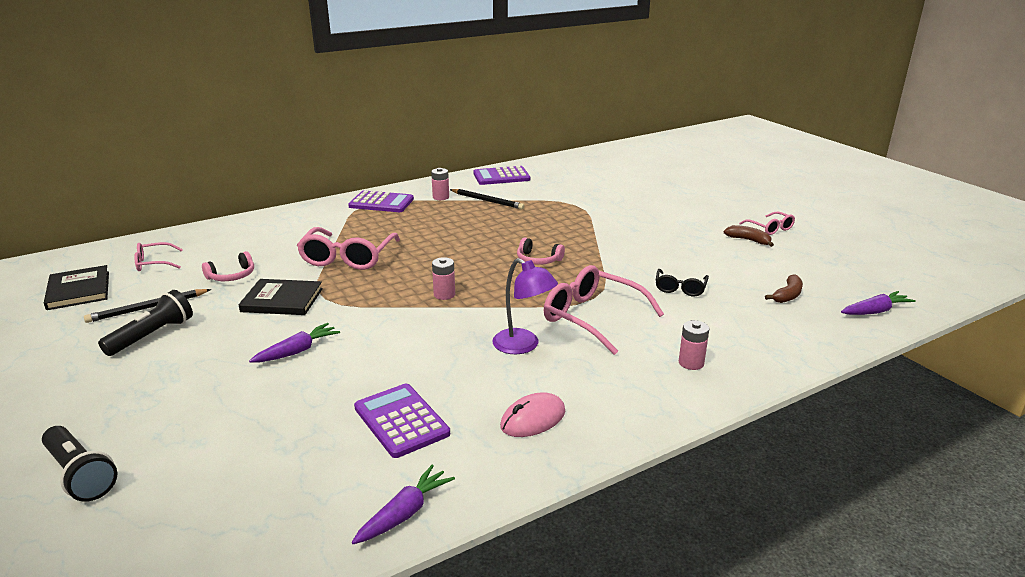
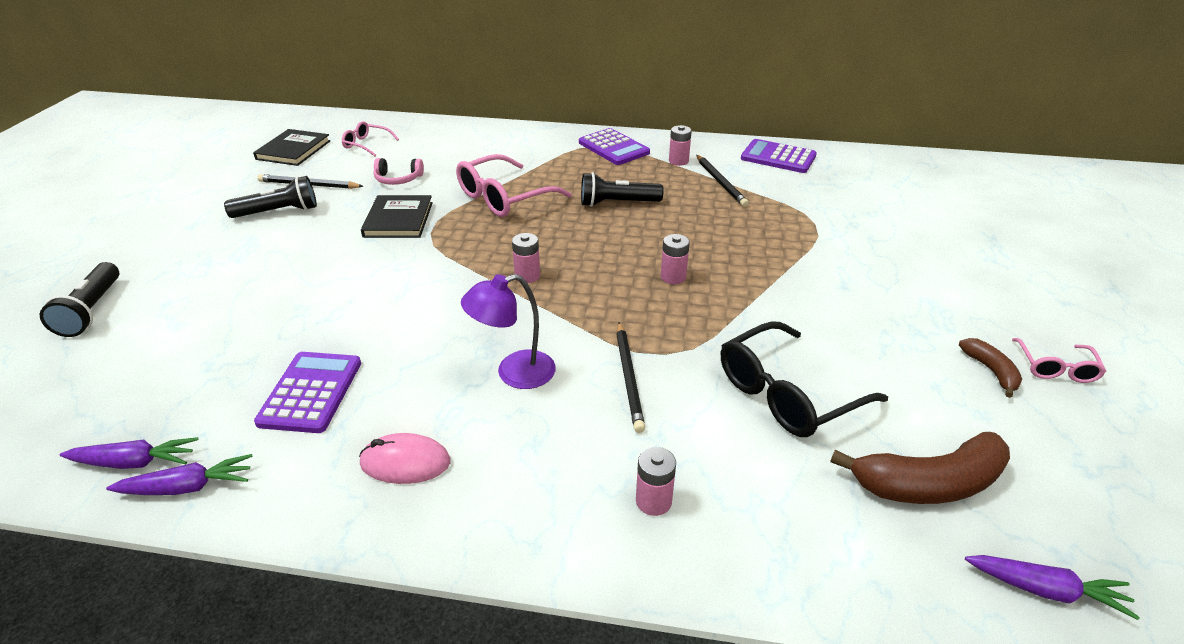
camera: 40 degrees right, 10 degrees up
(282, 300) = (398, 219): black book -> black book turned 45 degrees clockwise
(297, 351) = (340, 276): purple carrot -> purple carrot (134, 462)
(438, 234) = (617, 203): none -> black flashlight
(523, 346) = (514, 373): purple lamp -> purple lamp turned 75 degrees clockwise
(538, 260) = (673, 277): pink headphones -> pink battery
(592, 317) = (629, 378): pink glasses -> black pencil
(680, 288) = (787, 393): black glasses -> black glasses, size x1.87
(787, 295) = (929, 483): brown banana -> brown banana, size x1.87

